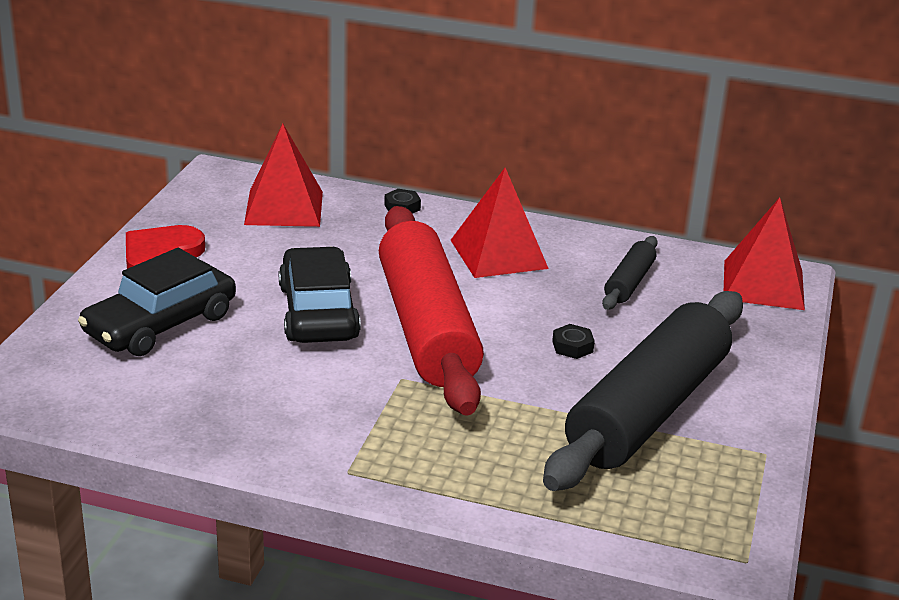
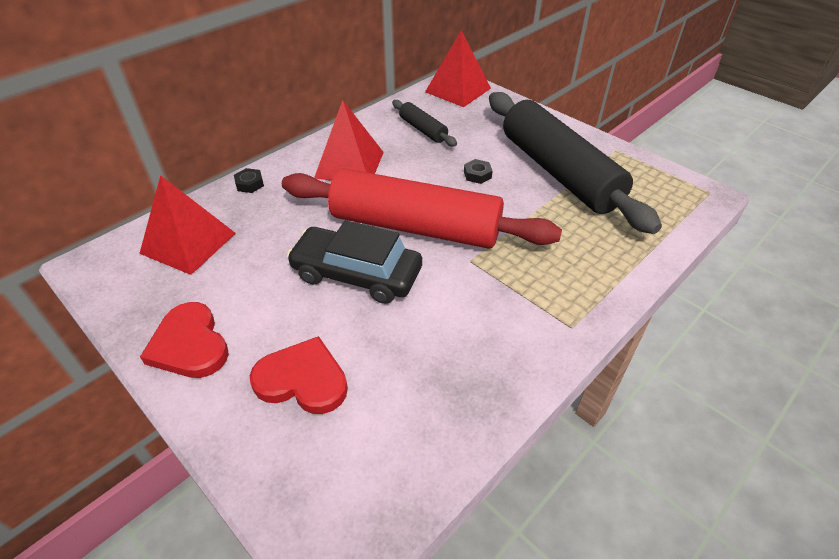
camera: 60 degrees left, 15 degrees up
(160, 324) = (302, 380): black car -> red heart

